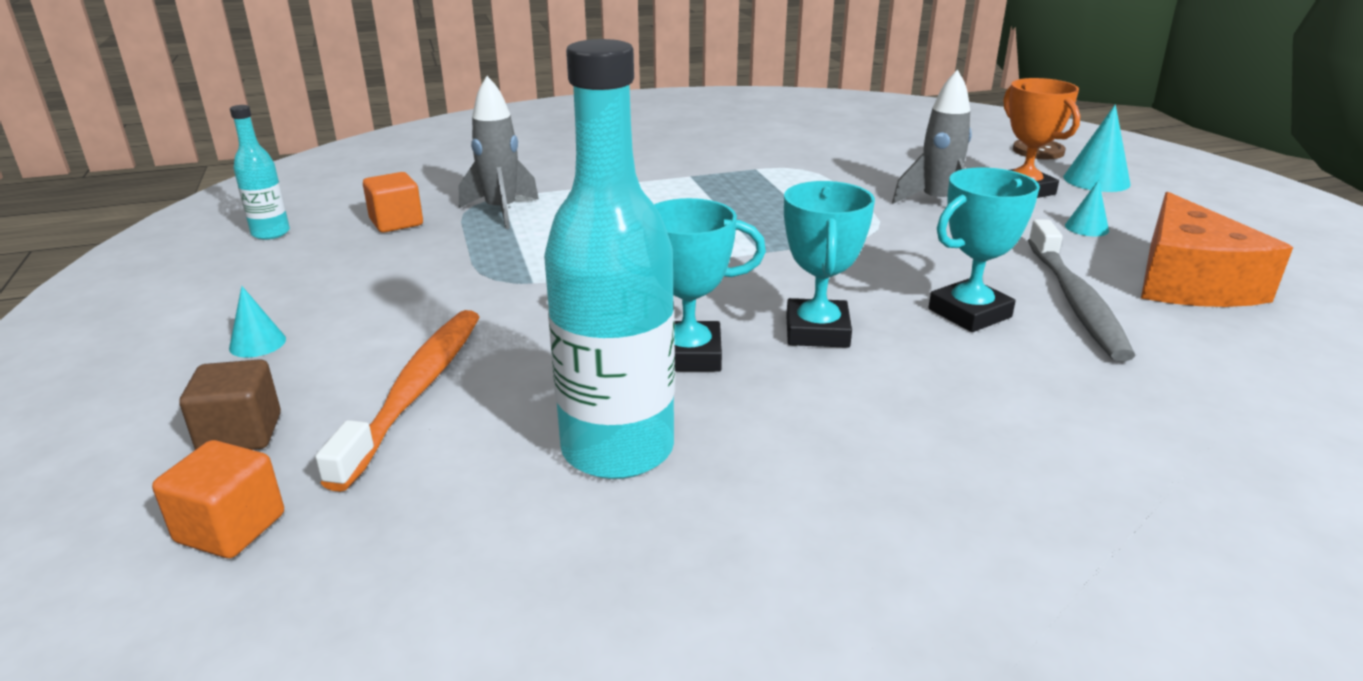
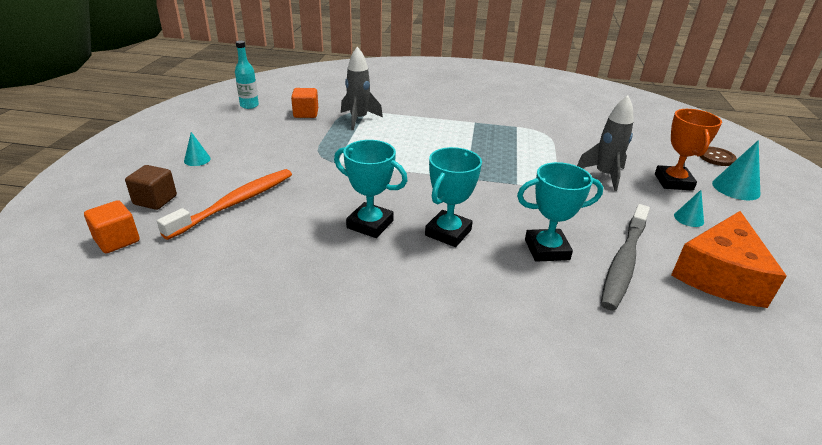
camera: 25 degrees right, 5 degrees up
(617, 449) = (290, 261): turquoise bottle -> none

